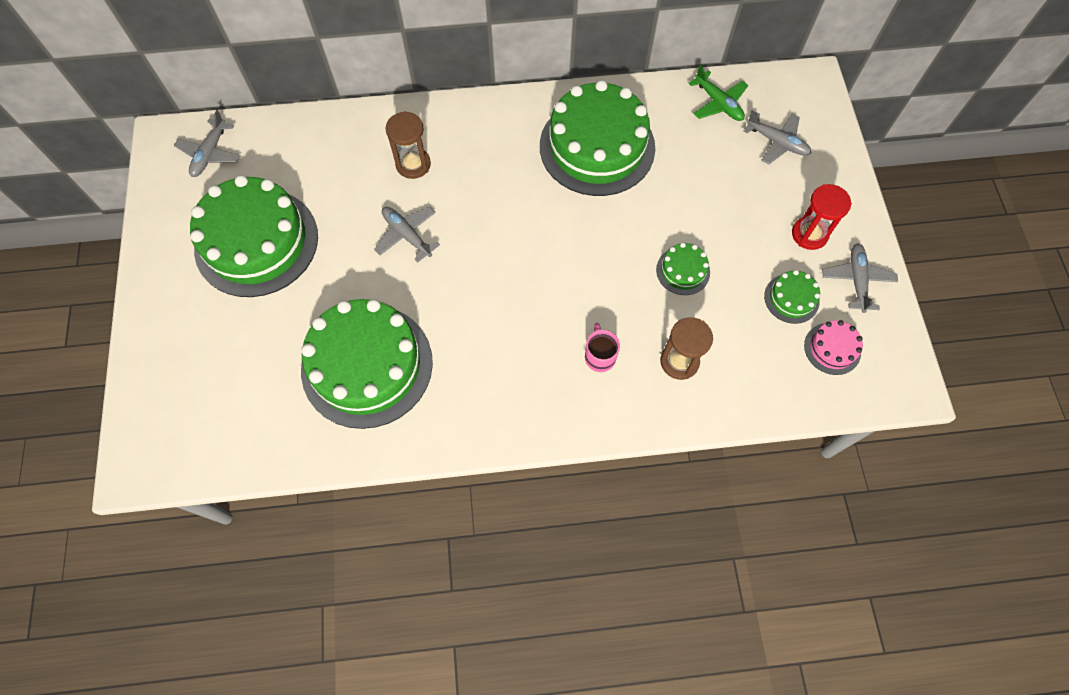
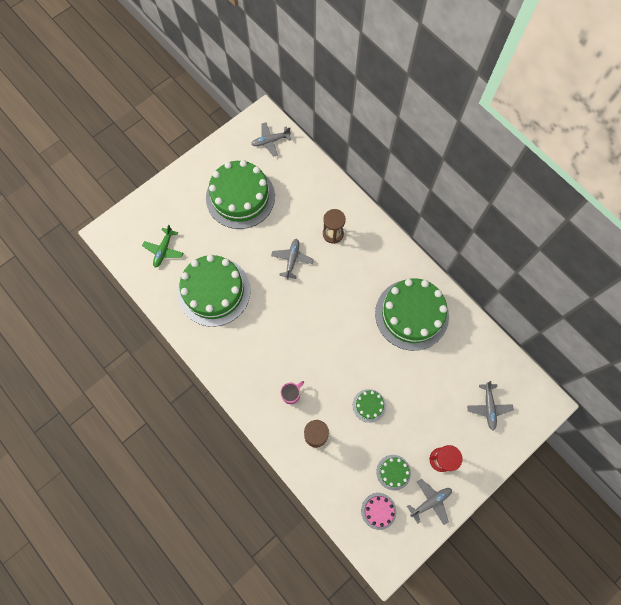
camera: 55 degrees right, 5 degrees up
(718, 103) = (490, 360): green plane -> green plane (164, 250)

